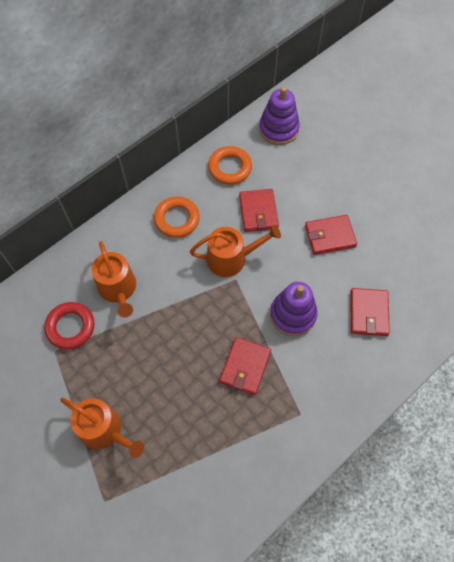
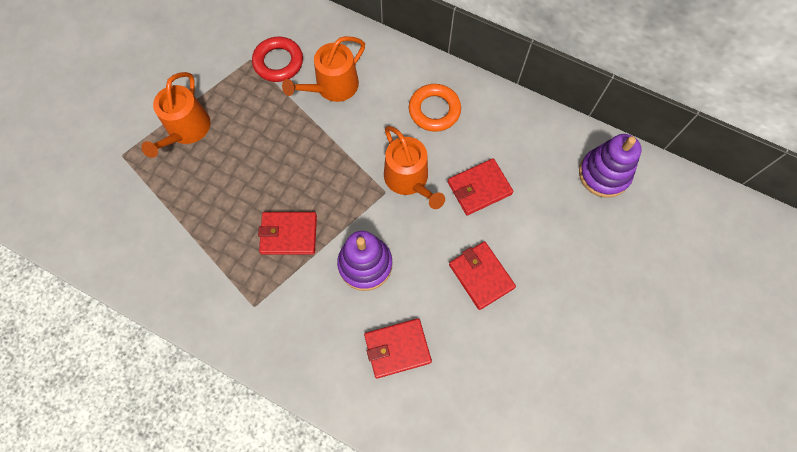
camera: 70 degrees right, 5 degrees up
(230, 168) = (523, 140): orange ring -> none

